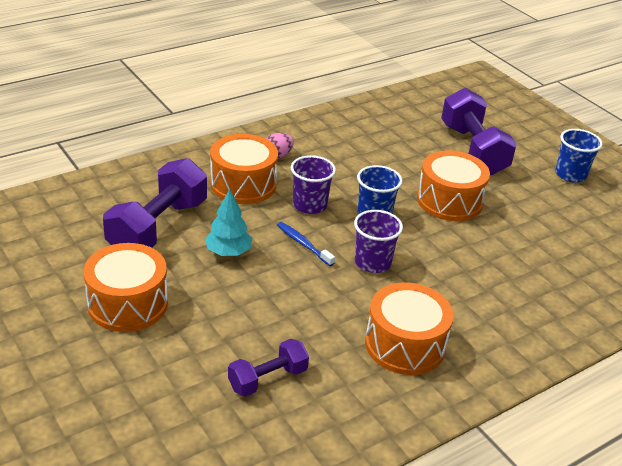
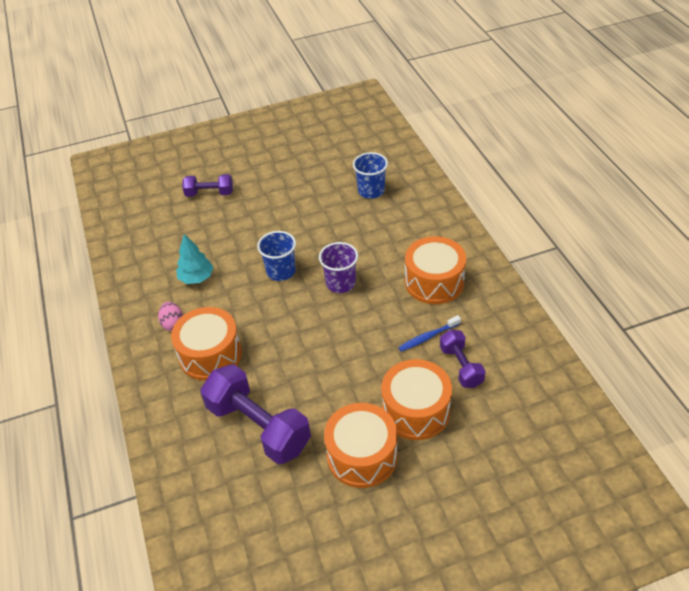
camera: 70 degrees left, 10 degrees up
(228, 252) = (307, 376): turquoise tree -> turquoise tree (196, 278)
(303, 244) = (308, 323): blue toothbrush -> blue toothbrush (428, 337)
(310, 205) = (255, 311): purple cup -> none
(449, 201) = (274, 223): orange drum -> orange drum (416, 410)
(473, 150) = (209, 193): purple dumbbell -> purple dumbbell, size x0.55
(570, 175) = (261, 149): blue cup -> blue cup (371, 191)

